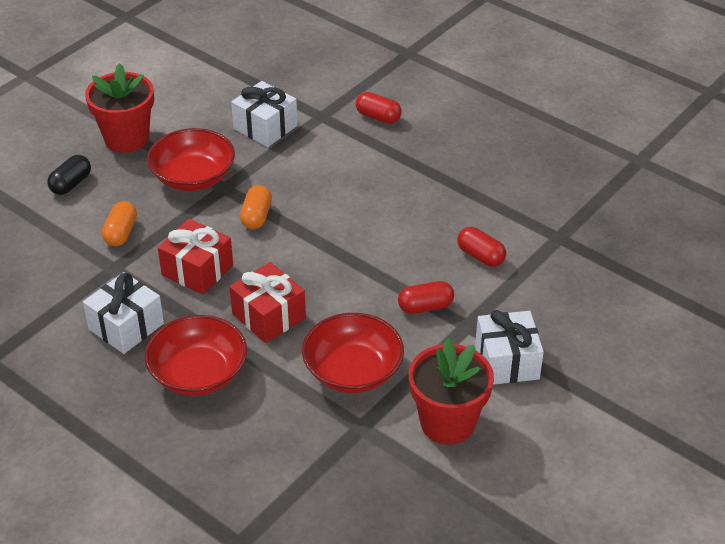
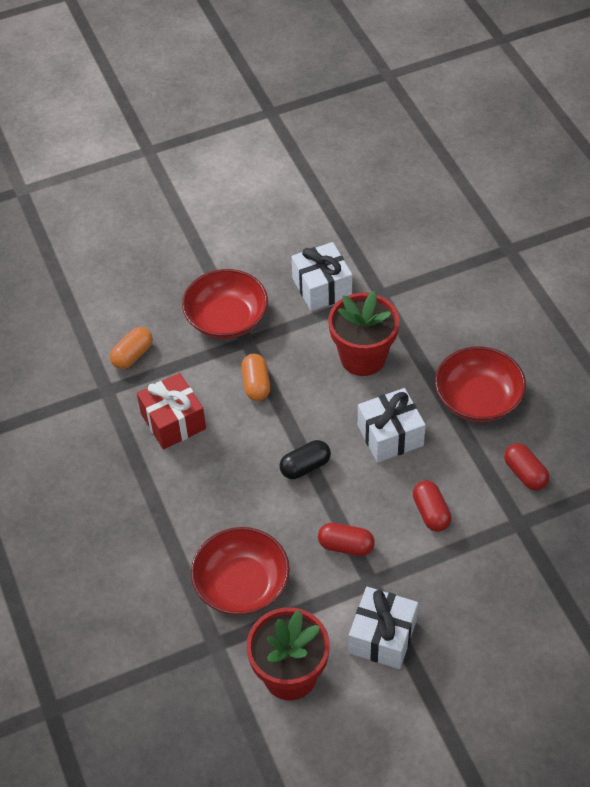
camera: 30 degrees right, 10 degrees up
(71, 184) = (120, 286): black capsule -> black capsule (305, 466)
(126, 138) = (194, 254): red flower pot -> red flower pot (363, 357)
(126, 326) = (83, 455): white gift -> white gift (390, 435)
(198, 373) = (114, 528): red bowl -> red bowl (478, 399)
(256, 216) = (256, 384): orange capsule -> orange capsule turned 45 degrees counterclockwise
(268, 316) = (205, 495): red gift -> none
(378, 117) = (433, 315): red capsule -> red capsule (525, 474)

